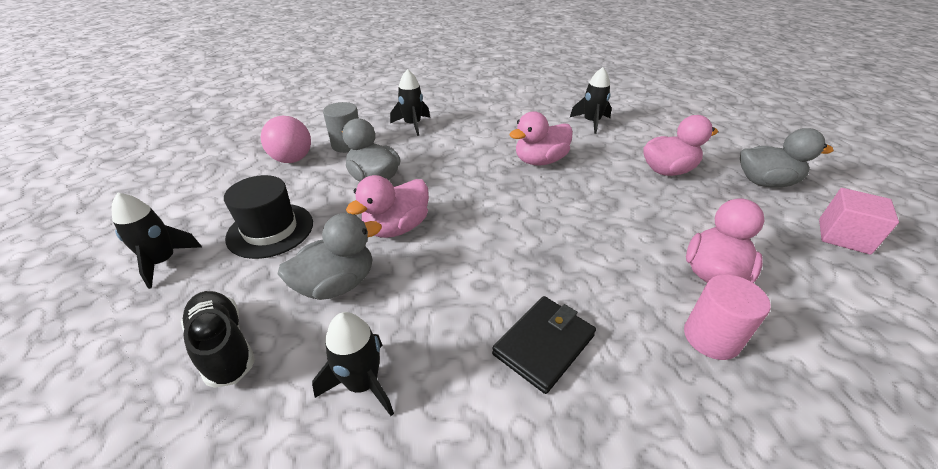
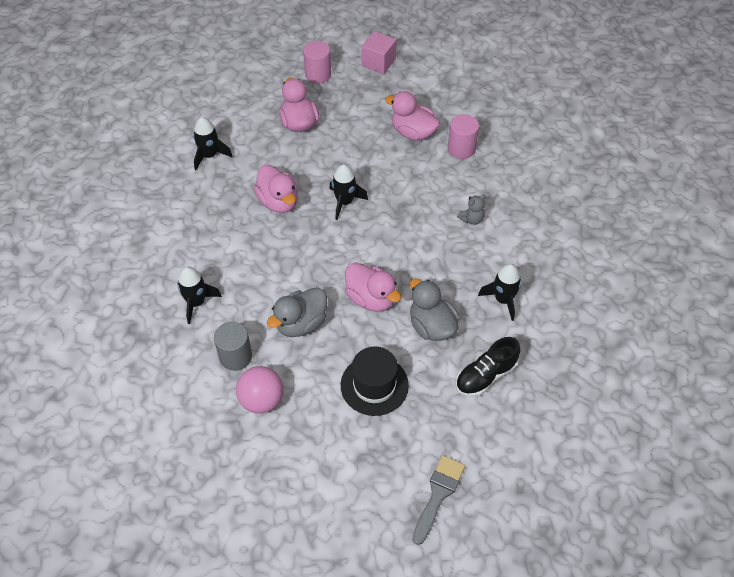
camera: 90 degrees left, 15 degrees up
(83, 283) = (438, 494): none -> grey brush
(163, 262) = (413, 448): black rocket -> black rocket (344, 202)
(544, 345) = (471, 219): black wallet -> grey teddy bear
(765, 182) = (318, 74): grey duck -> pink cylinder

